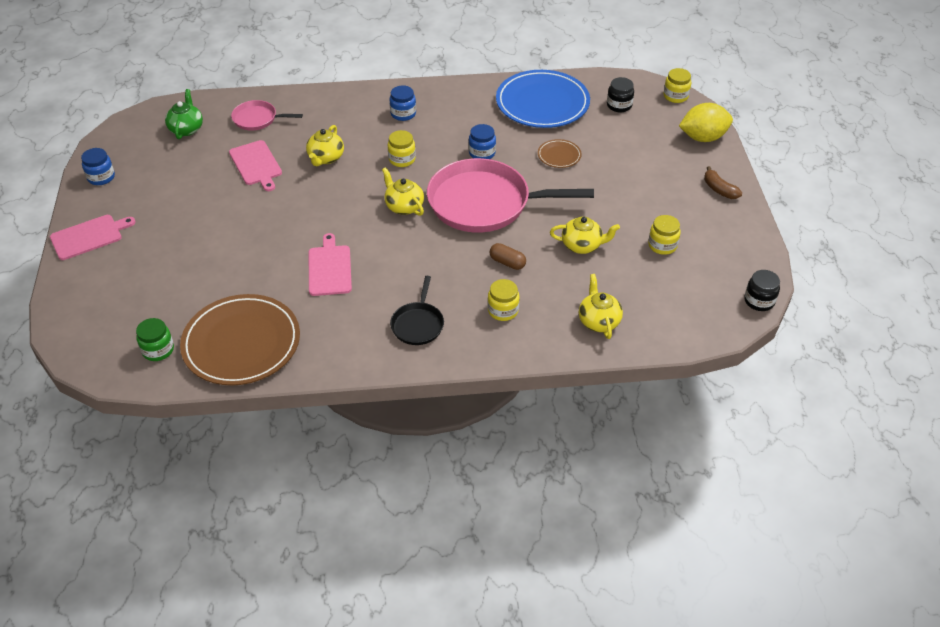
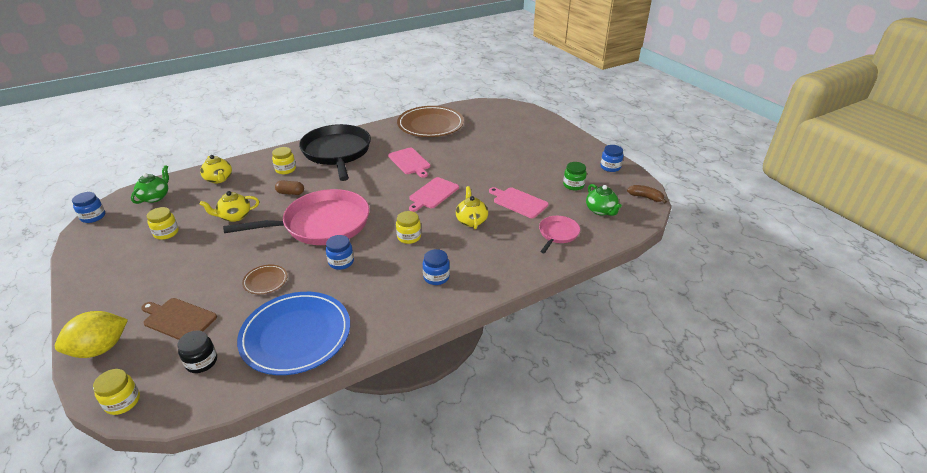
camera: 155 degrees right, 10 degrees down
(89, 236) = (569, 141): pink cutting board -> pink cutting board (433, 194)
(158, 350) = (470, 114): green jar -> green jar (573, 185)
(257, 119) = (557, 234): pink pan -> pink pan turned 45 degrees counterclockwise
(404, 206) = (384, 205): yellow teapot -> none
(418, 324) = (337, 152): black pan -> black pan, size x2.11
(640, 143) = (178, 319): none -> brown cutting board
(684, 313) = (155, 197): none -> green teapot
(719, 189) = (99, 293): brown banana -> brown banana (645, 197)
(759, 301) = (93, 217): black jar -> blue jar

